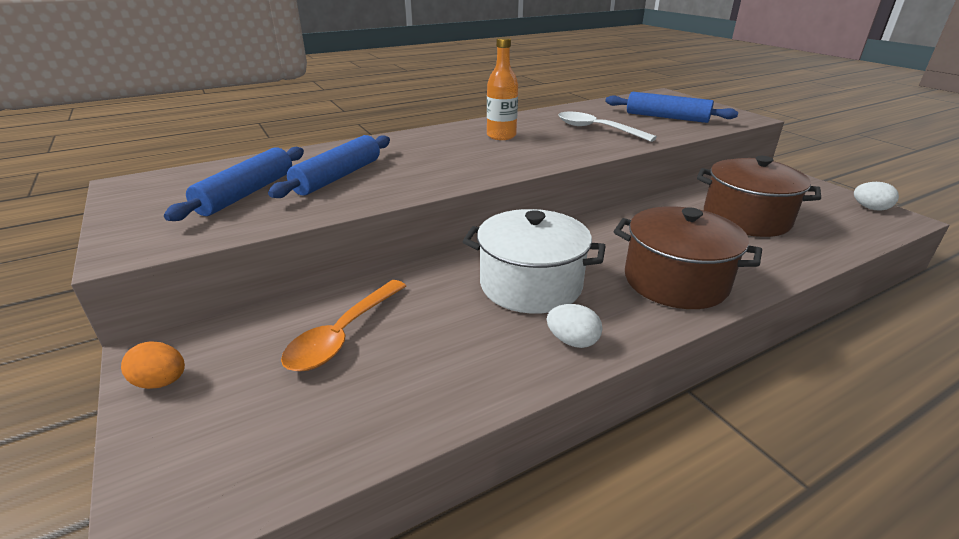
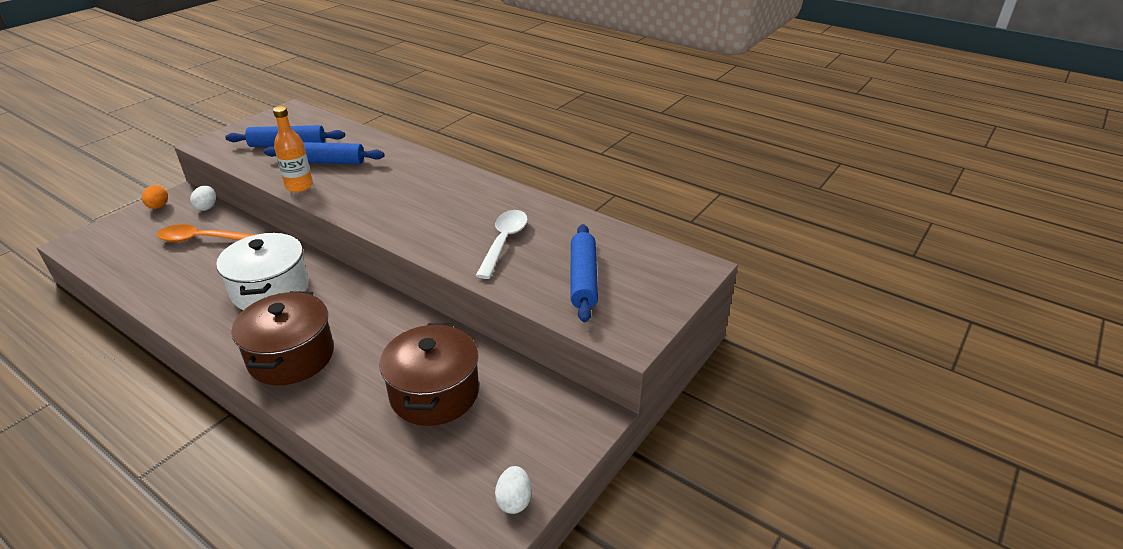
camera: 65 degrees right, 5 degrees up
(501, 136) = (451, 198): orange bottle -> orange bottle (299, 186)
(572, 341) = (203, 320): white egg -> white egg (207, 207)

